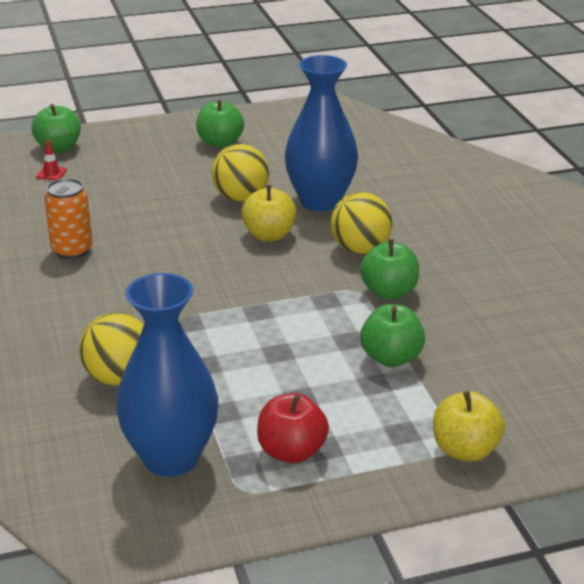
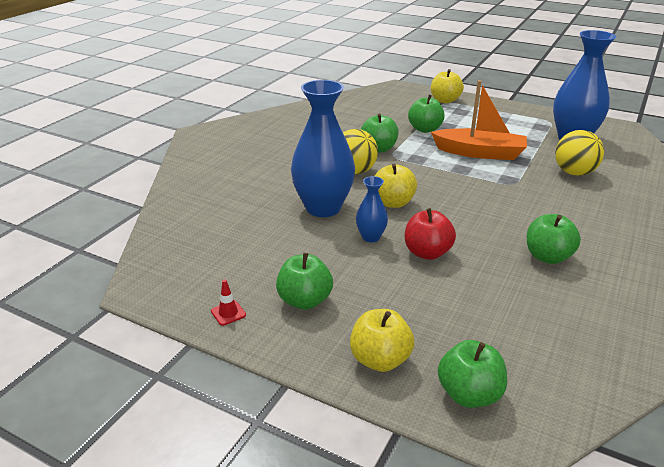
camera: 135 degrees left, 0 degrees up
(51, 173) = (507, 354): red traffic cone -> red traffic cone (228, 313)
(72, 250) = (547, 257): orange can -> green apple
(129, 139) = (380, 360): none -> yellow apple
(240, 198) = (371, 237): yellow ball -> blue vase
(267, 350) = (480, 153): none -> orange boat
(291, 452) = (515, 122): red apple -> red apple (427, 253)

